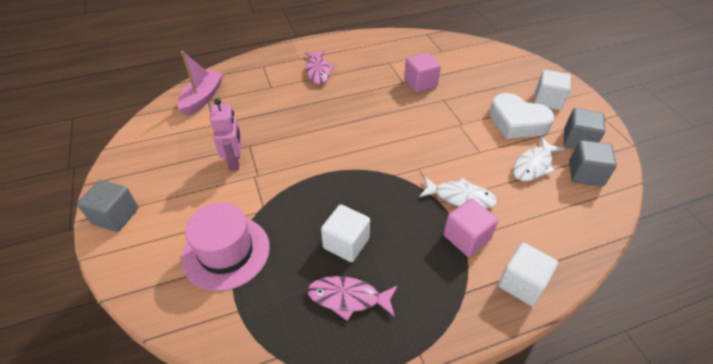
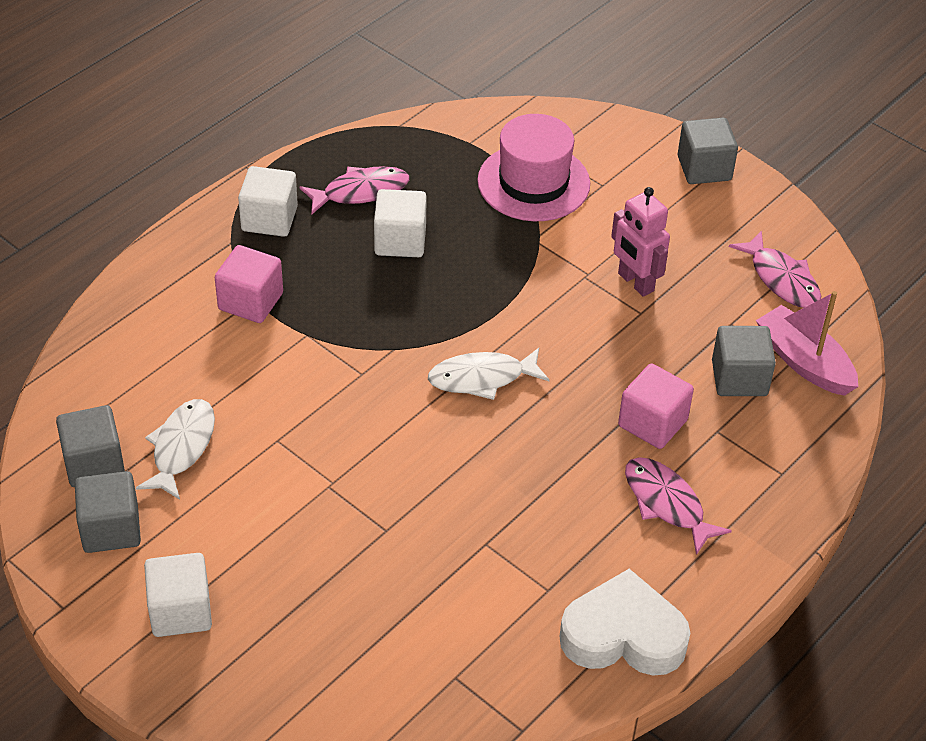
camera: 150 degrees right, 0 degrees up
(163, 135) = (781, 279): none -> pink fish
(202, 98) = (804, 362): pink boat -> pink boat turned 150 degrees clockwise
(238, 102) = (739, 378): none -> grey cube
(420, 83) = (451, 555): pink cube -> pink cube (652, 423)
(460, 197) = (279, 352): white fish -> white fish (482, 378)
(517, 122) = (229, 530): white heart -> white heart (623, 635)
(522, 283) = (165, 274): white cube -> white cube (269, 219)

